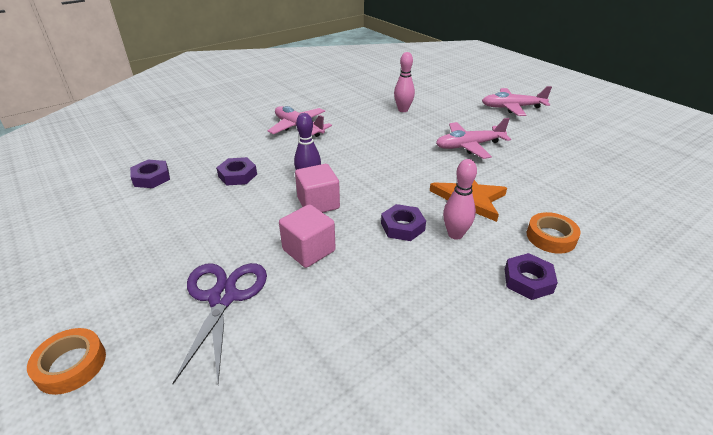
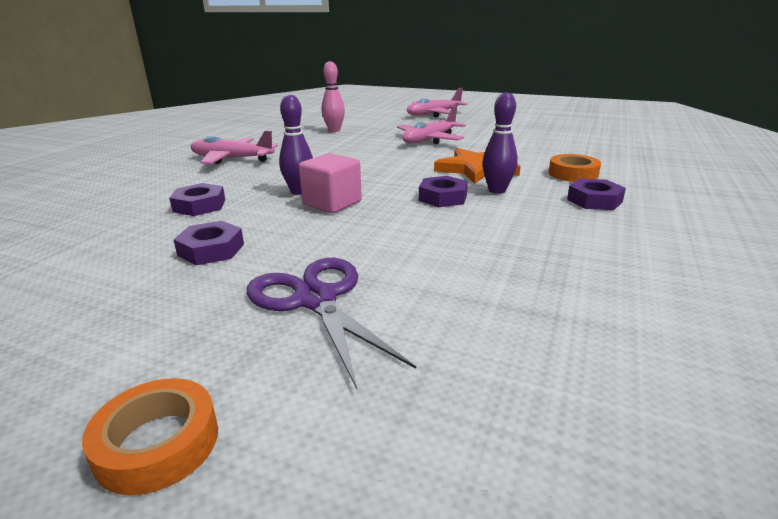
camera: 30 degrees left, 10 degrees down
(151, 178) = (66, 234): purple nut -> purple nut (211, 250)
(309, 250) = (369, 236): pink cube -> none
(455, 234) = (497, 190): pink bowling pin -> purple bowling pin

